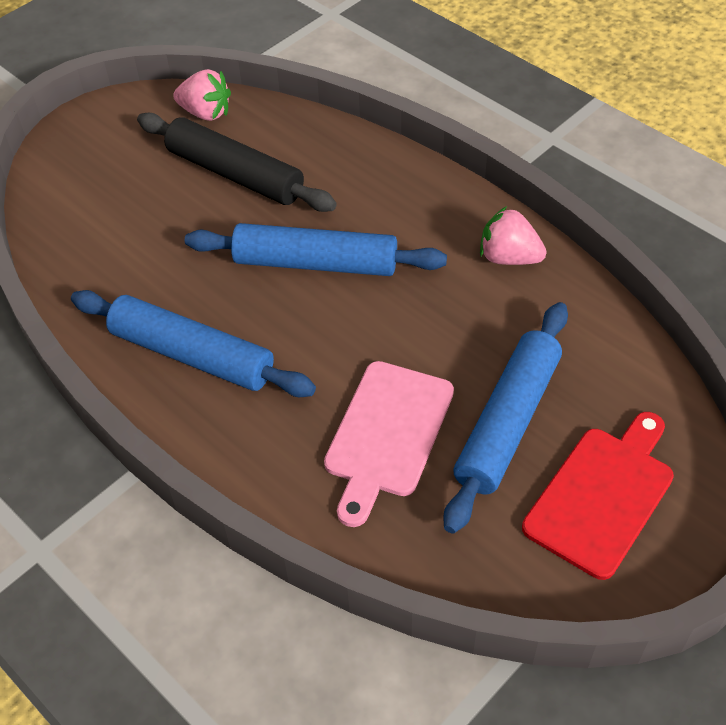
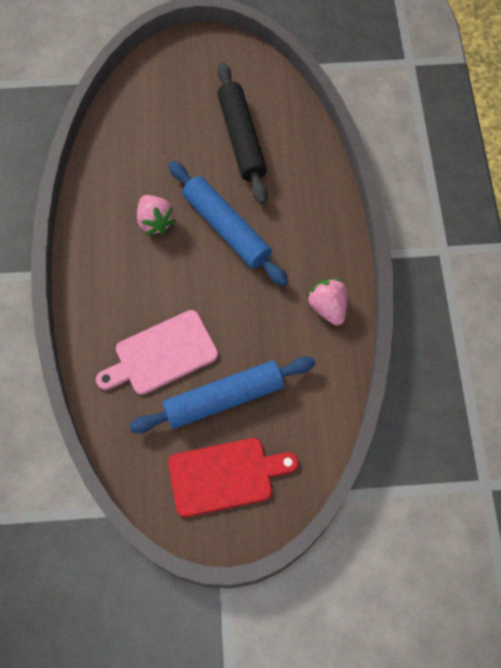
camera: 40 degrees right, 15 degrees up
(192, 355) = (117, 233): blue rolling pin -> none
(206, 113) = (265, 84): pink strawberry -> pink strawberry (155, 221)

